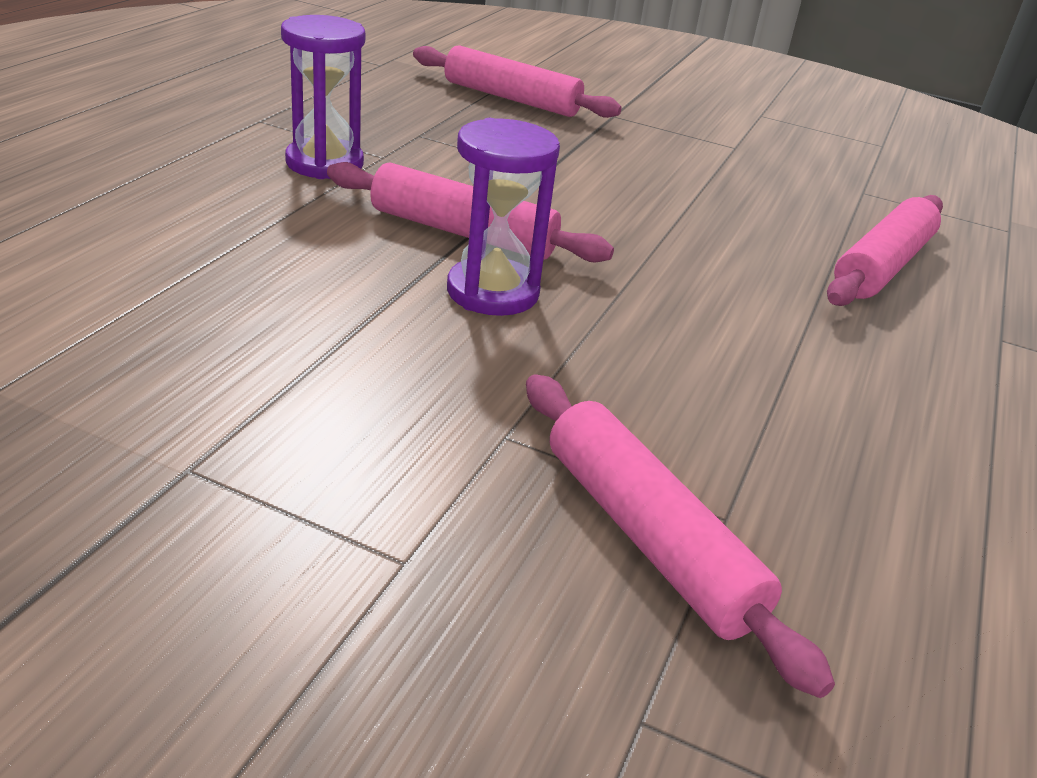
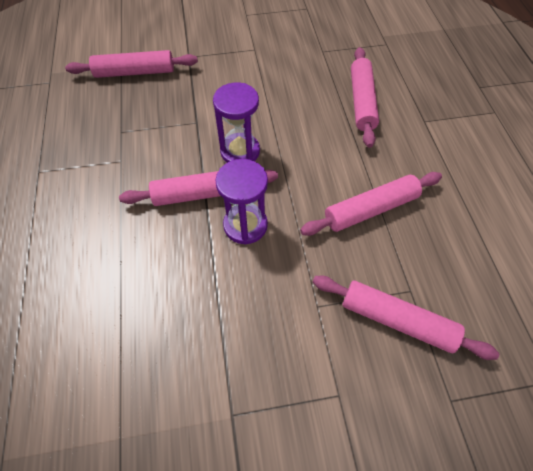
camera: 30 degrees left, 25 degrees up
(324, 163) = (101, 185): purple hourglass -> purple hourglass (240, 151)
(756, 382) = (370, 209): none -> pink rolling pin

